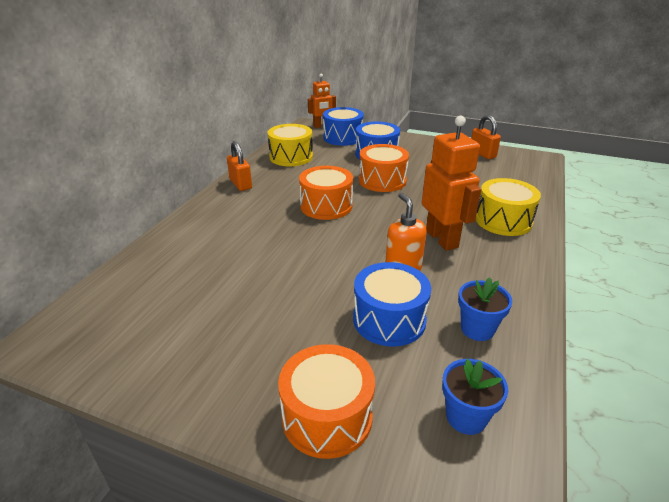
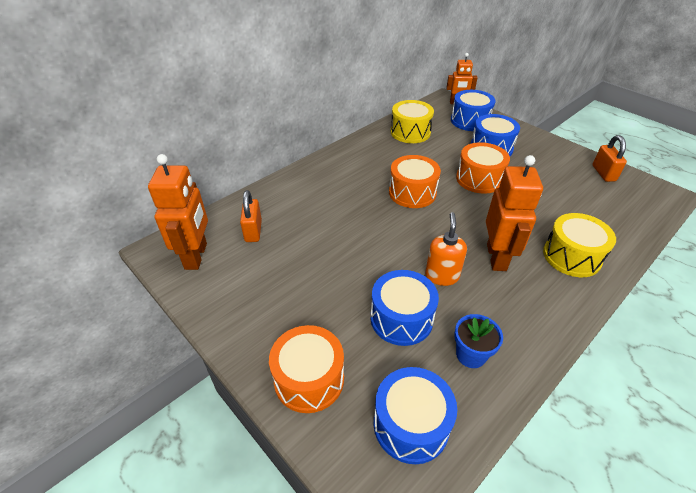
camera: 25 degrees right, 10 degrees up
(101, 333) = (196, 256): none -> orange robot
(240, 184) = (353, 151): orange padlock -> orange padlock (253, 231)
(466, 417) = (411, 424): blue flower pot -> blue drum

